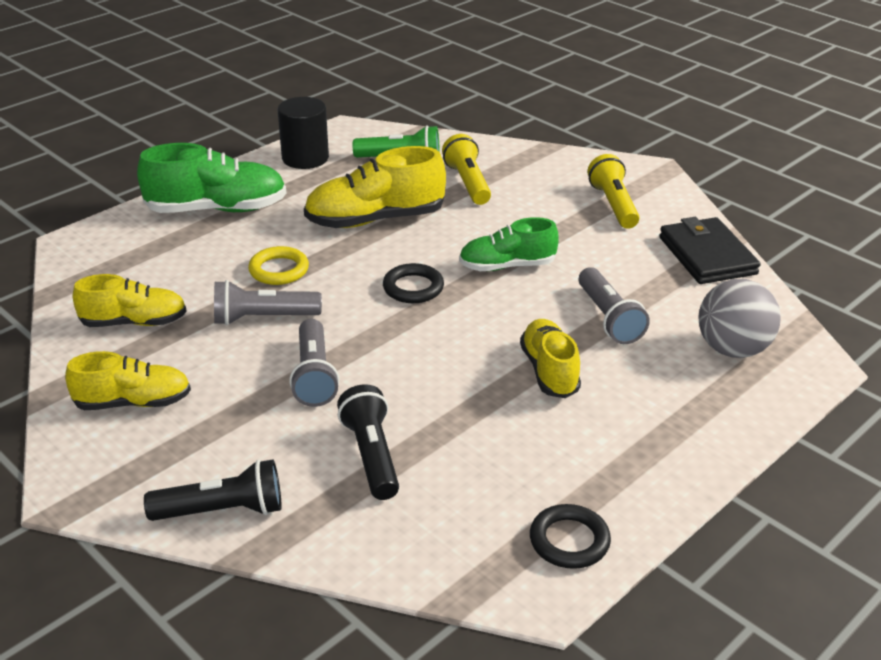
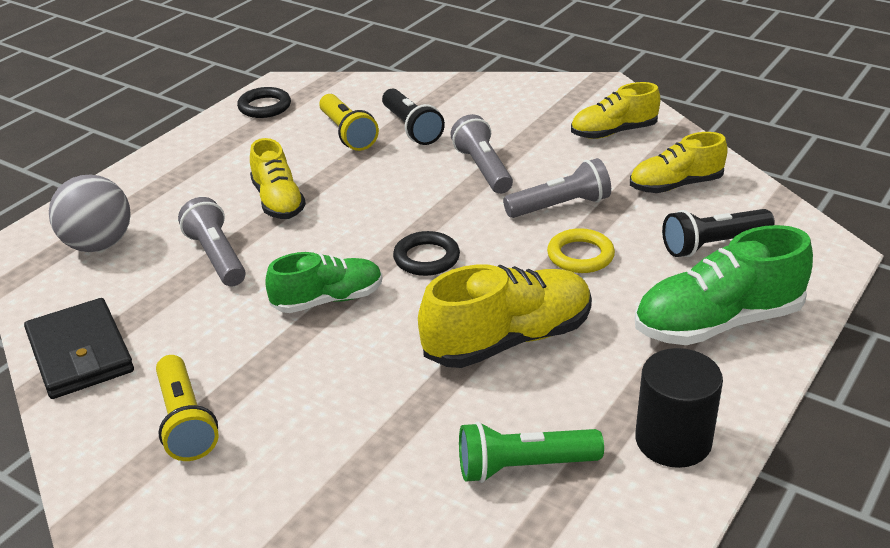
camera: 170 degrees right, 0 degrees up
(222, 510) = (497, 90): black flashlight -> black flashlight (713, 245)
(467, 183) = (403, 430): yellow flashlight -> yellow flashlight (347, 133)

